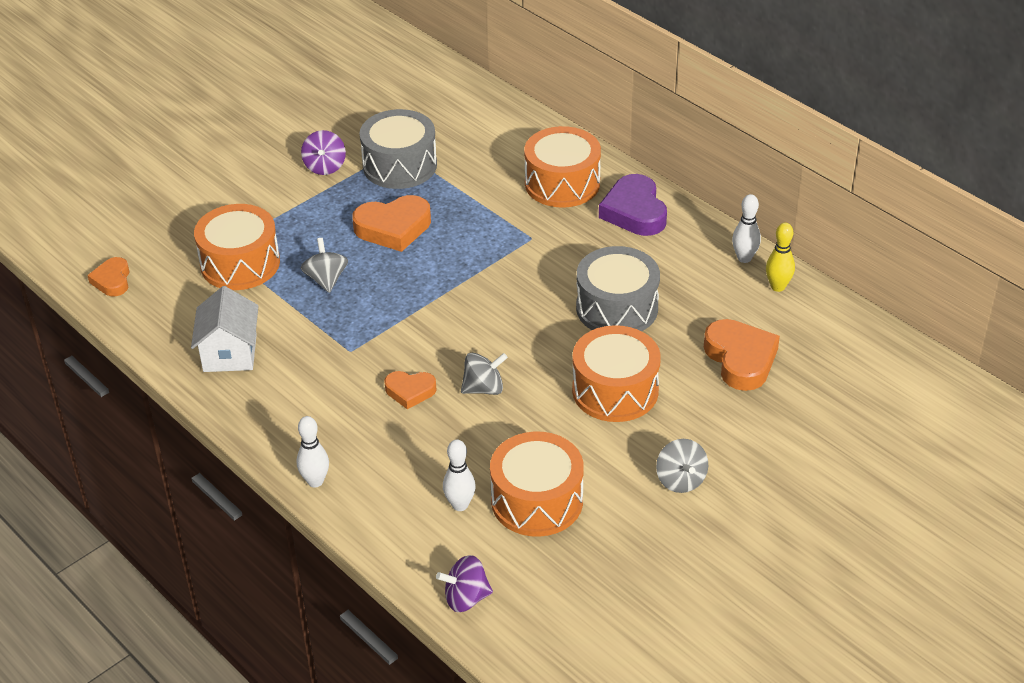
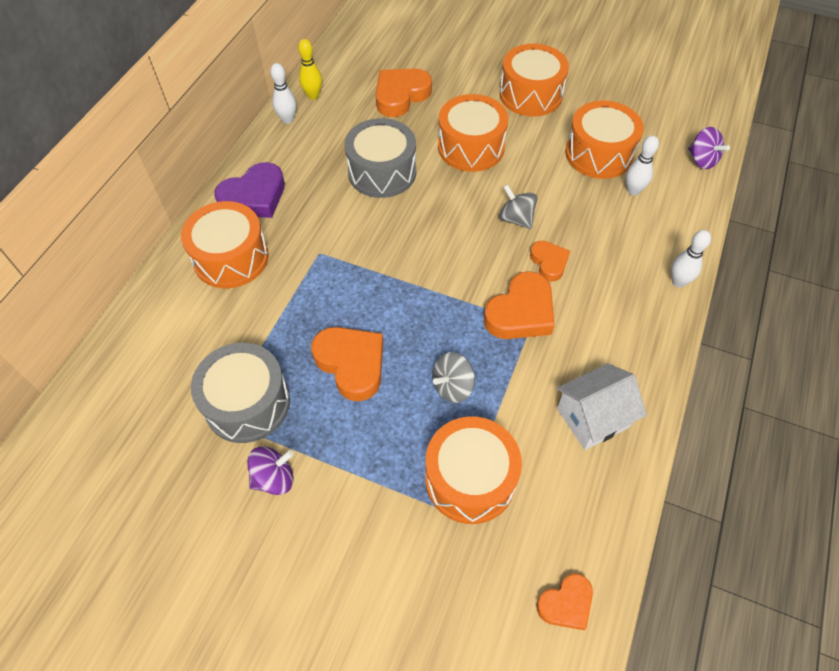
camera: 115 degrees left, 15 degrees up
(367, 348) = (521, 312): none -> orange heart
(680, 480) = (530, 95): grey spinning top -> orange drum

